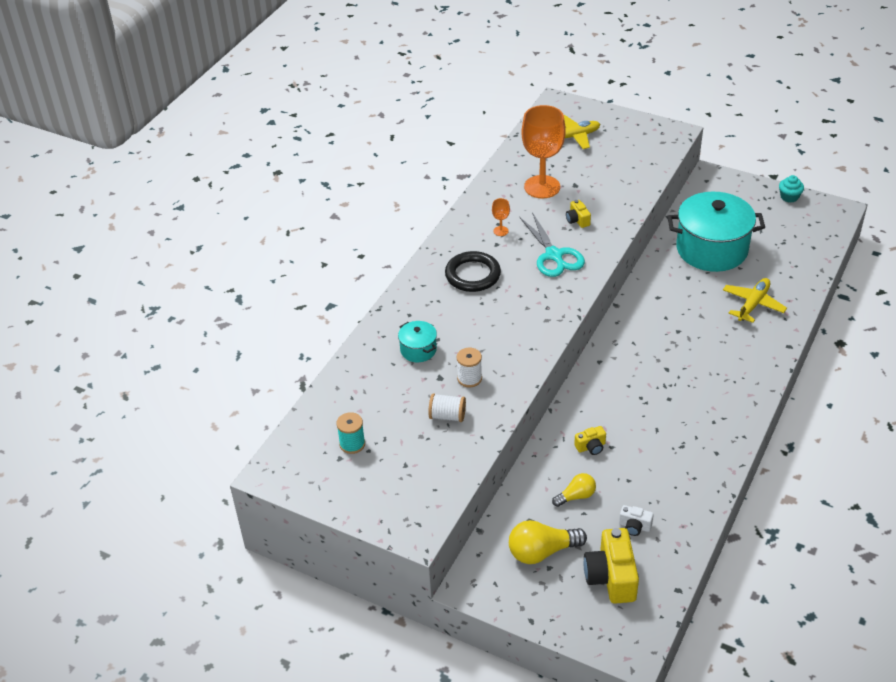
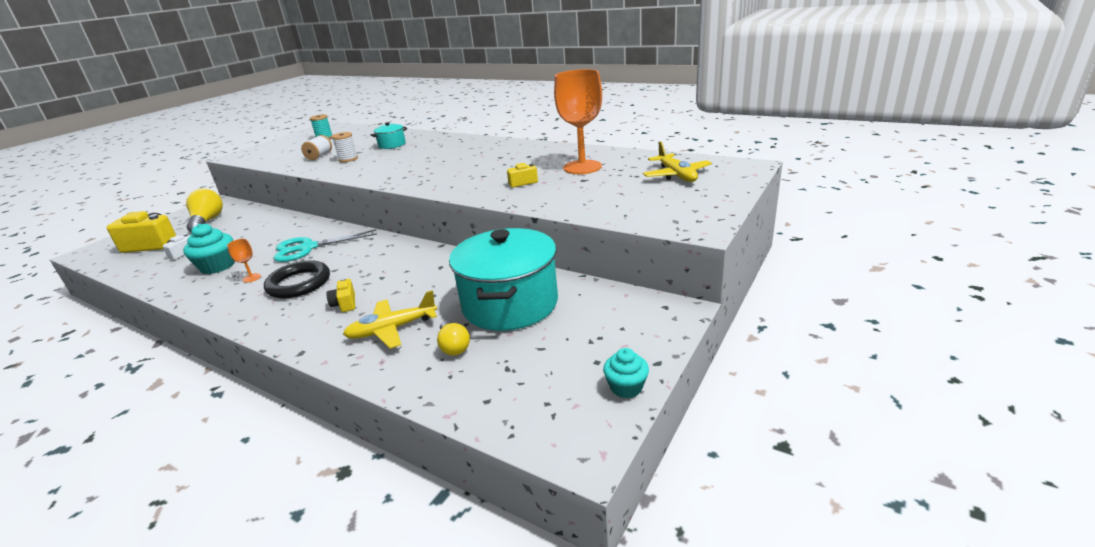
camera: 95 degrees right, 15 degrees down
(472, 275) = (464, 152): black ring -> black ring (299, 283)
(500, 231) = (518, 157): orange goblet -> orange goblet (251, 278)
(554, 255) = (472, 176): turquoise scissors -> turquoise scissors (307, 248)
(576, 496) = (238, 231): yellow light bulb -> yellow light bulb (454, 346)
(591, 447) = (279, 236): yellow camera -> yellow camera (345, 304)
(664, 471) = (218, 266): none -> turquoise cupcake
(753, 304) = (392, 329): yellow plane -> yellow plane turned 120 degrees clockwise

